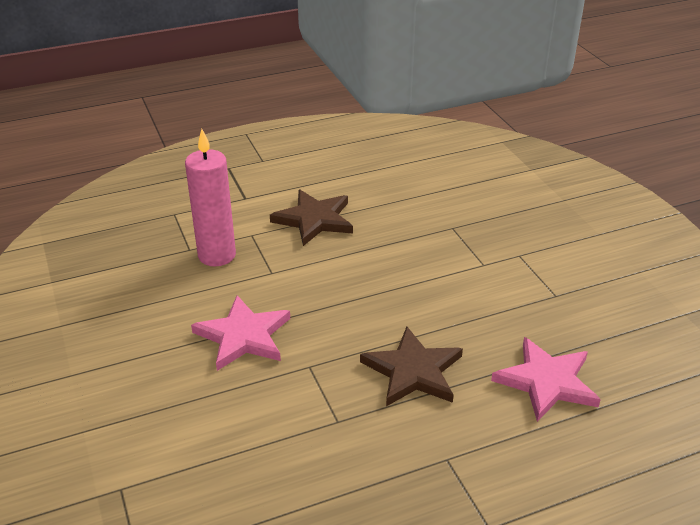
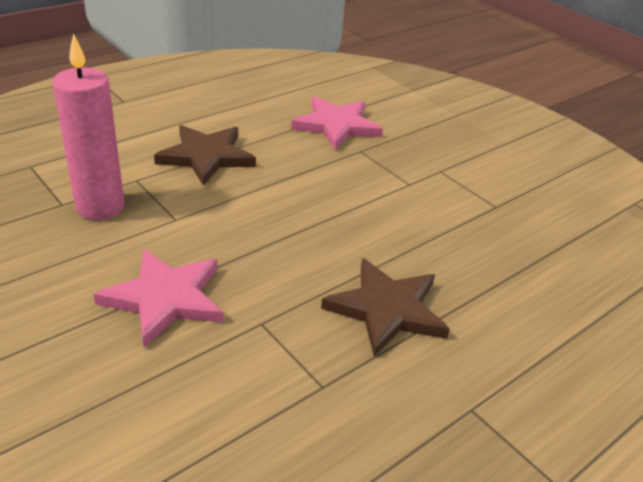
camera: 20 degrees left, 0 degrees up
(546, 381) = (534, 298): pink star -> pink star (336, 126)

